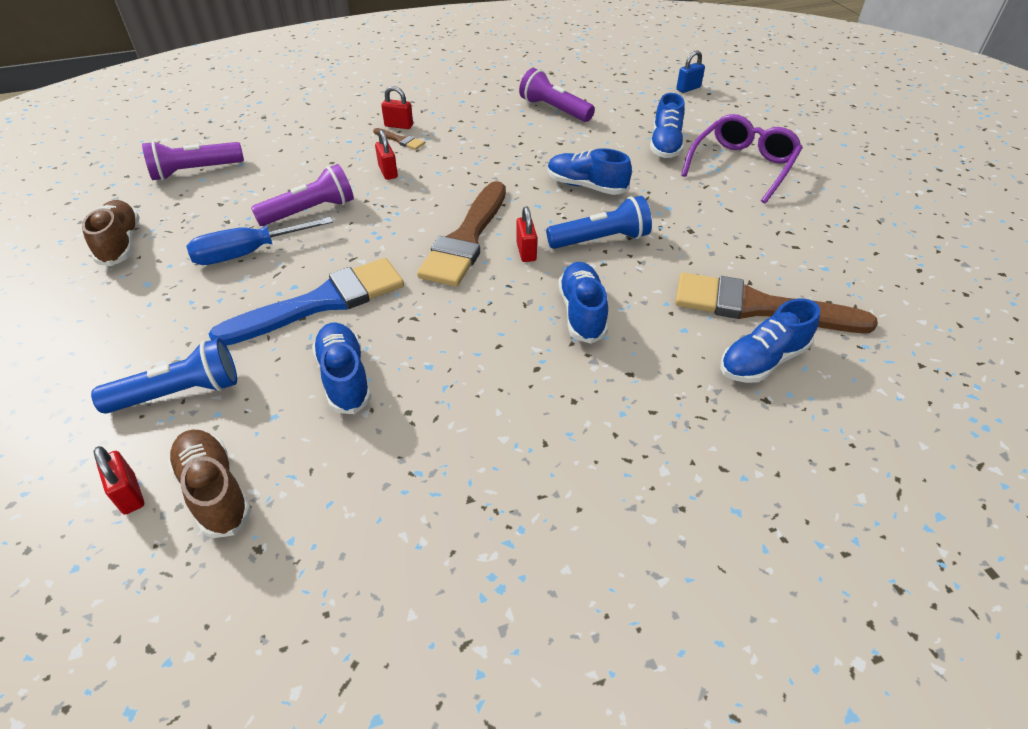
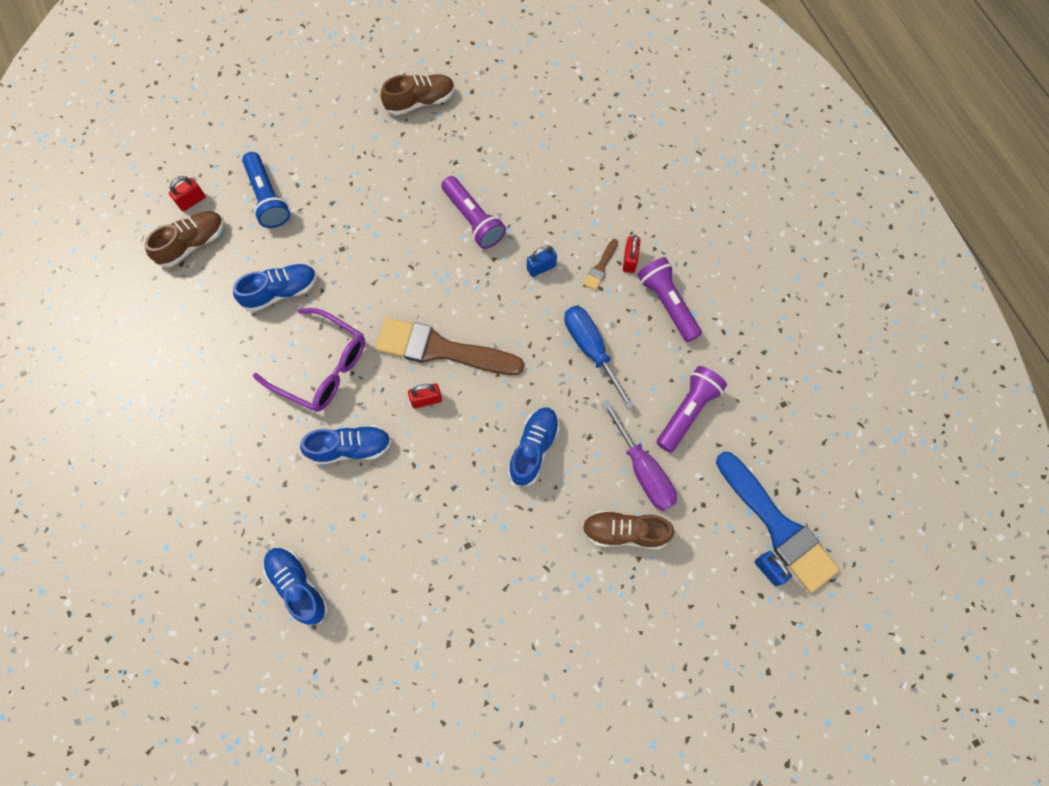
camera: 85 degrees right, 25 degrees up
(195, 171) = (526, 113): purple flashlight -> purple flashlight (667, 303)
(248, 253) = (413, 191): blue screwdriver -> blue screwdriver (591, 349)
(321, 302) = (357, 258): blue brush -> blue brush (778, 526)
(388, 172) = (541, 267): red padlock -> blue padlock
(601, 240) = (447, 463): blue flashlight -> none
(607, 133) = (643, 470): none -> purple screwdriver
(665, 145) = (625, 532): blue shoe -> brown shoe
(742, 166) = (588, 612): purple glasses -> purple glasses (321, 367)
(758, 307) = (360, 593): brown brush -> none

